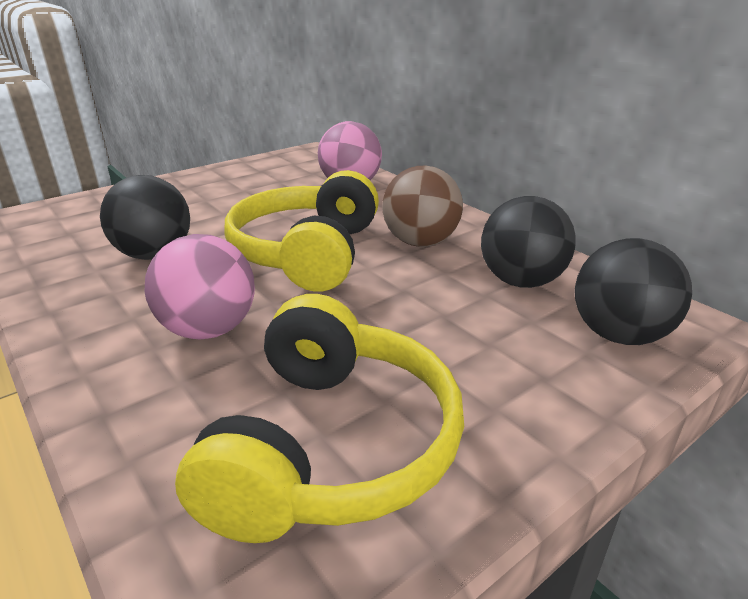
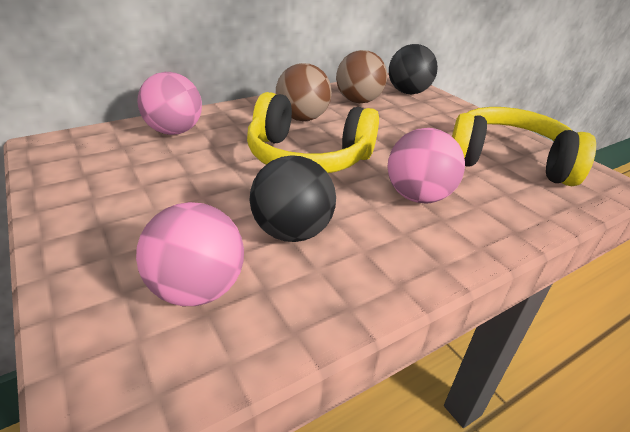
camera: 85 degrees left, 5 degrees up
(94, 227) = (198, 289): none -> pink ball
(521, 281) = (358, 101): black ball -> brown ball

